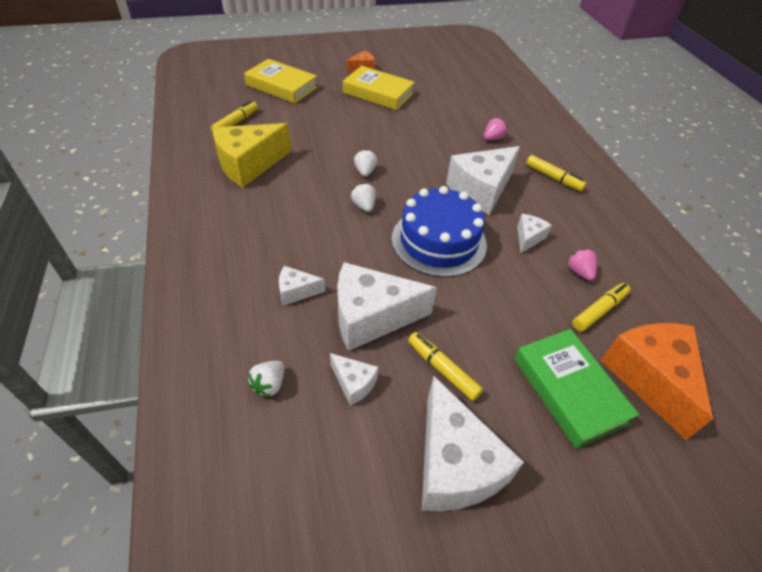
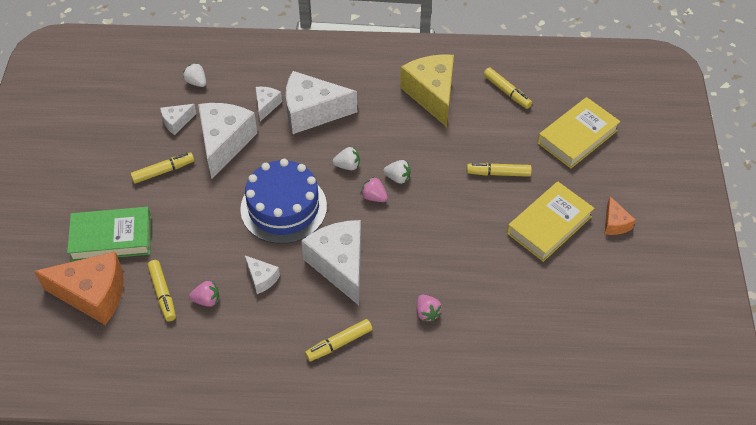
camera: 110 degrees right, 5 degrees up
(336, 119) = (498, 173): none -> yellow marker
(394, 182) = (374, 197): none -> pink strawberry
(454, 464) = (100, 157): white cheese -> white cheese (312, 112)

